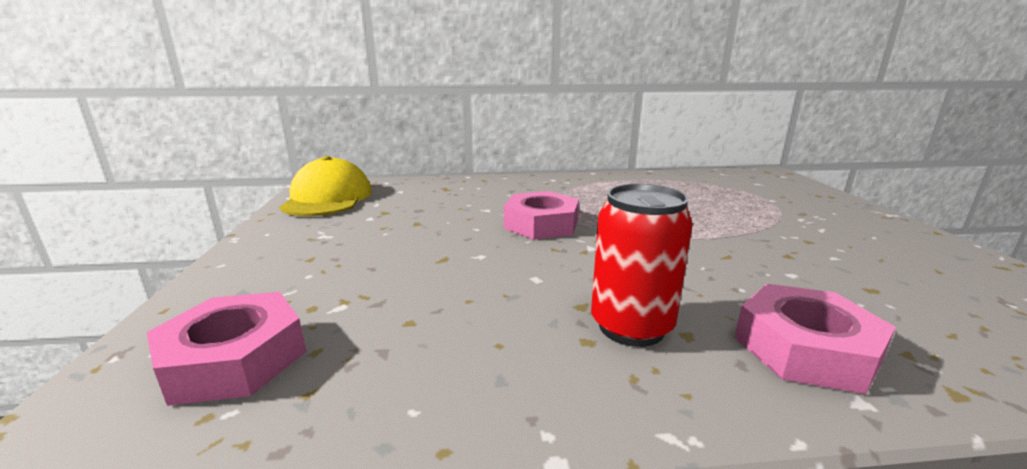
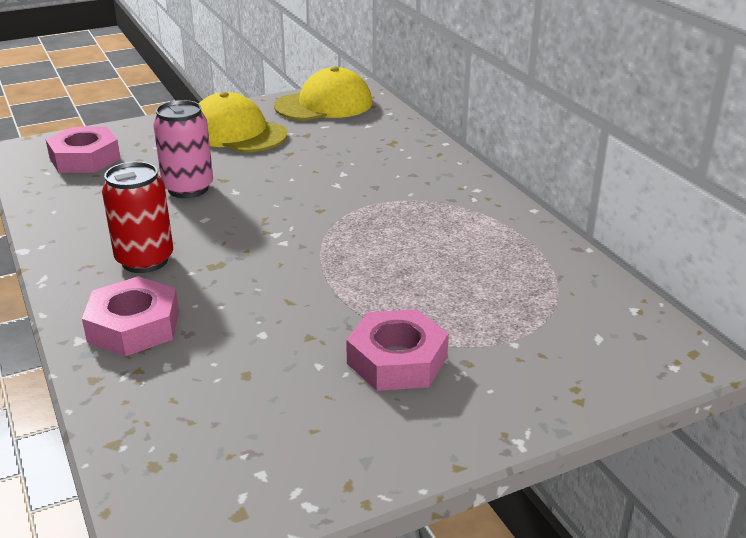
camera: 70 degrees right, 10 degrees up
(329, 239) = (237, 133): none -> yellow cap
(447, 280) = (188, 188): none -> pink can
(541, 224) = (318, 204): pink nut -> pink nut (397, 360)

